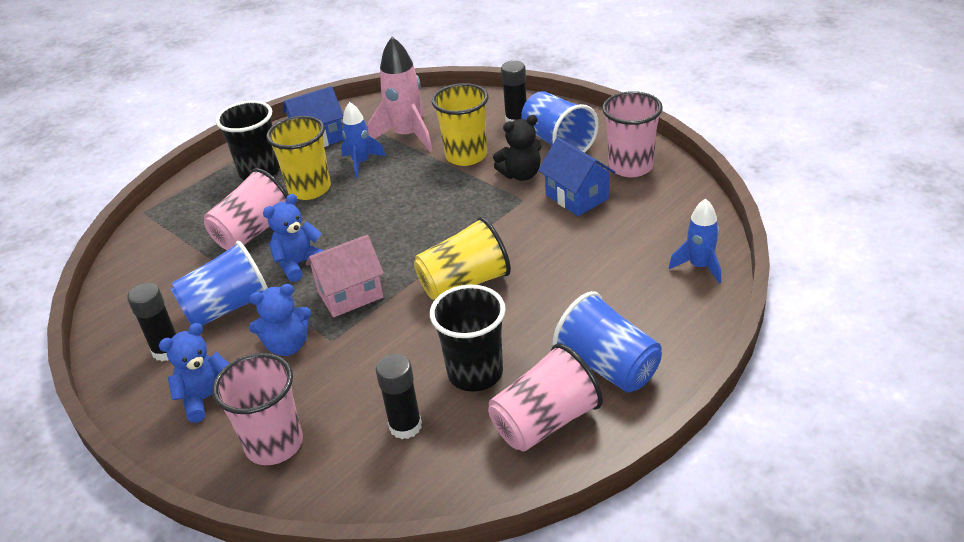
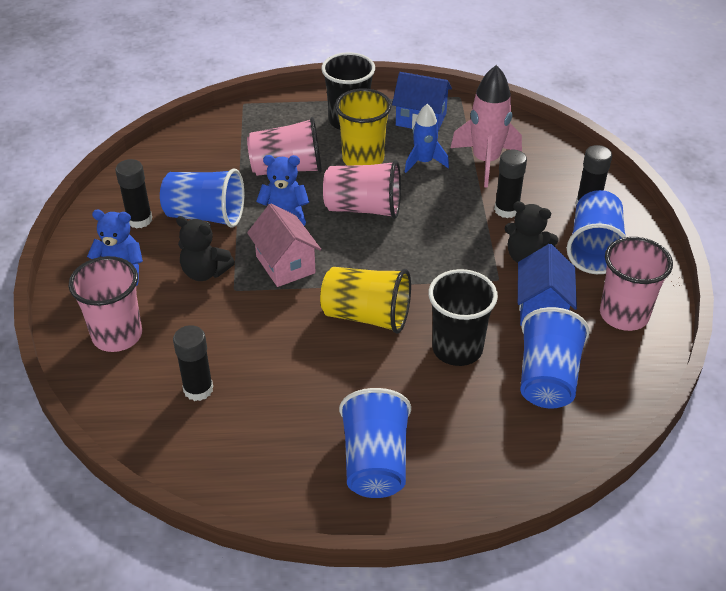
camera: 40 degrees right, 5 degrees up
(287, 345) = (205, 272): blue teddy bear -> black teddy bear
(350, 294) = (285, 264): pink house -> pink house turned 45 degrees clockwise
(466, 155) = (506, 210): yellow cup -> black glue stick
(475, 373) = (285, 389): black cup -> black cup (457, 349)
(544, 422) = (280, 464): pink cup -> pink cup (363, 208)
(640, 233) = (547, 378): none -> blue cup
(699, 266) = (554, 444): blue rocket -> none

